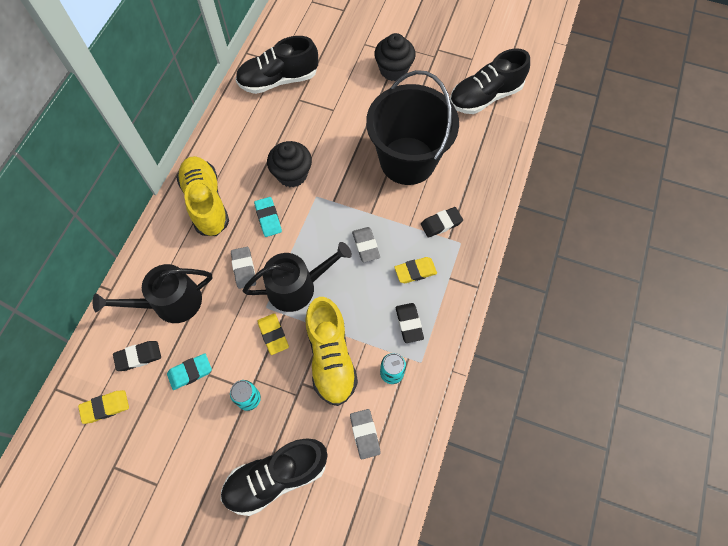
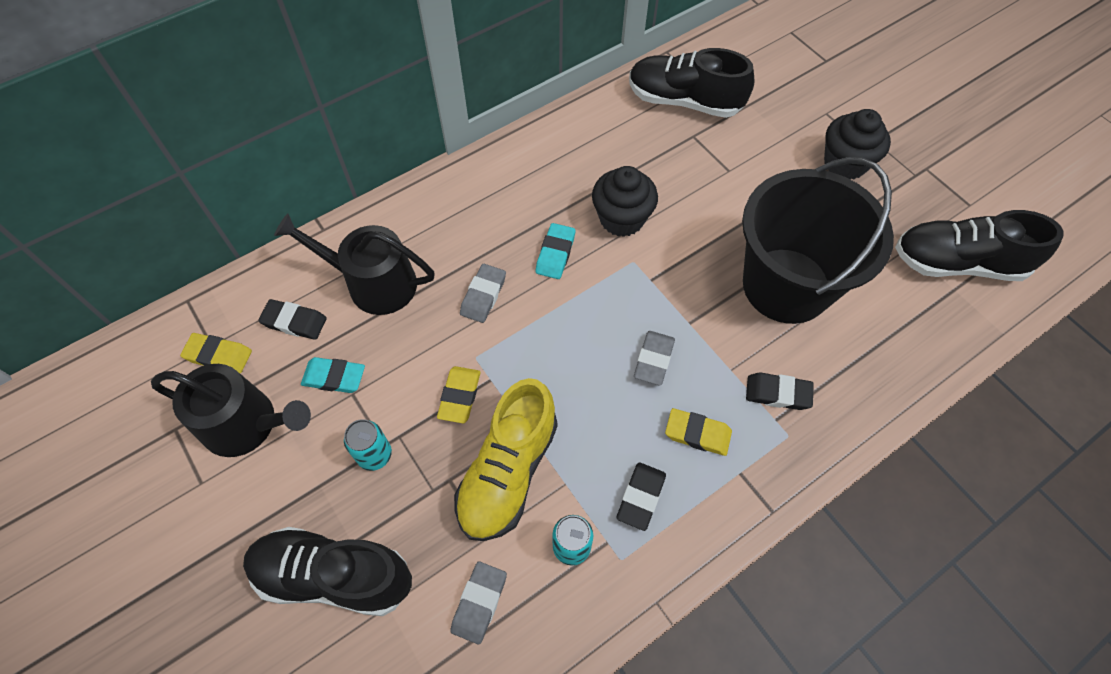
camera: 35 degrees right, 5 degrees down
(206, 202) = (496, 194): yellow shoe -> none
(297, 287) = (530, 357): black watering can -> black watering can (247, 424)

